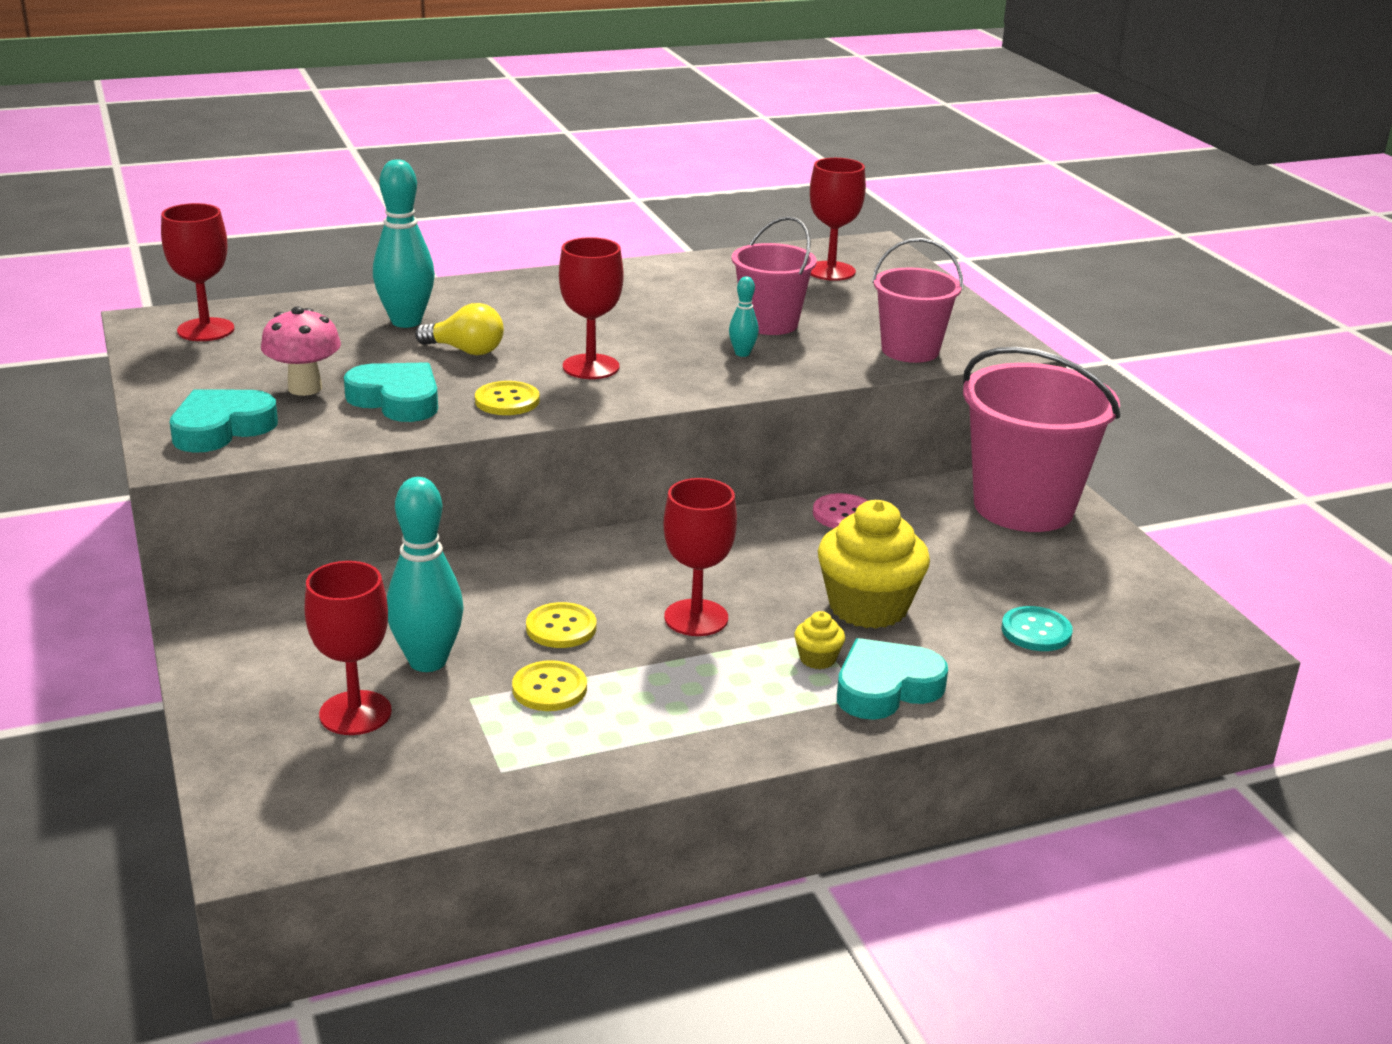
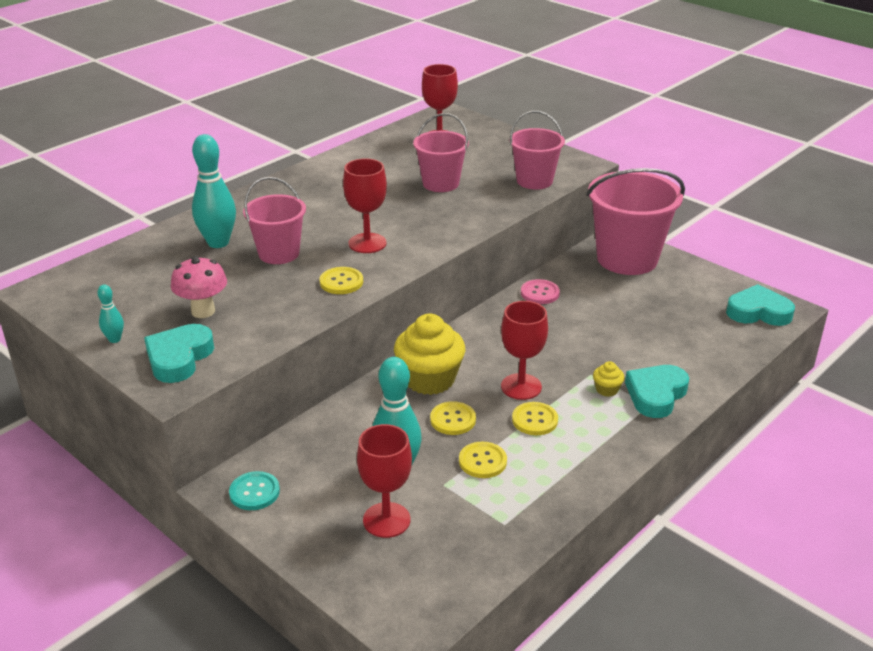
camera: 25 degrees left, 5 degrees up
(206, 330) = (87, 287): red goblet -> none
(397, 400) = (272, 302): turquoise heart -> turquoise heart (758, 312)
(466, 351) = (279, 253): yellow light bulb -> pink bucket
(673, 663) = (534, 420): none -> yellow button
(742, 353) = (445, 209): turquoise bowling pin -> turquoise bowling pin (114, 339)
(868, 607) = (604, 348): yellow cupcake -> yellow cupcake (429, 379)
(1036, 631) = (698, 334): turquoise button -> turquoise button (254, 492)

